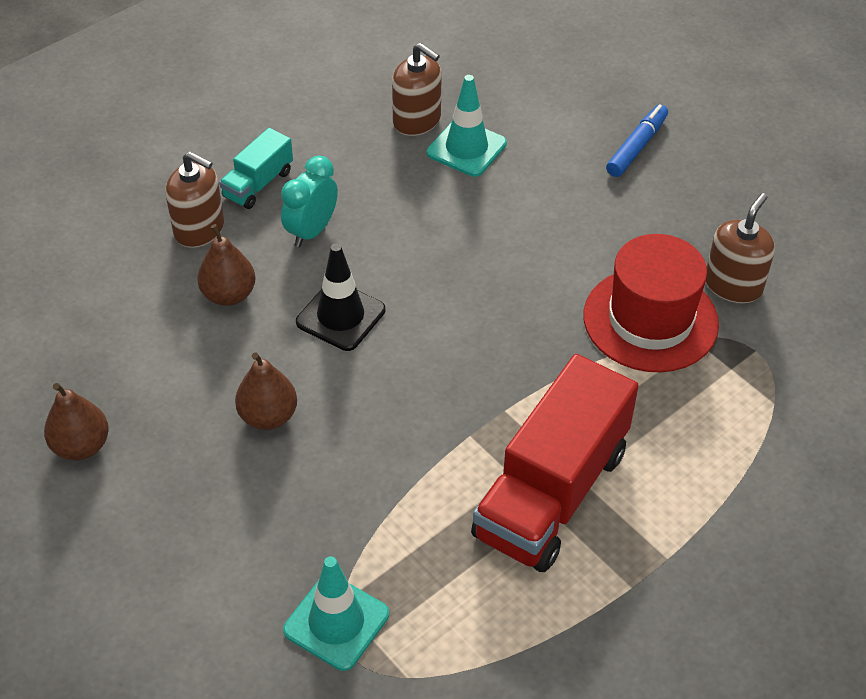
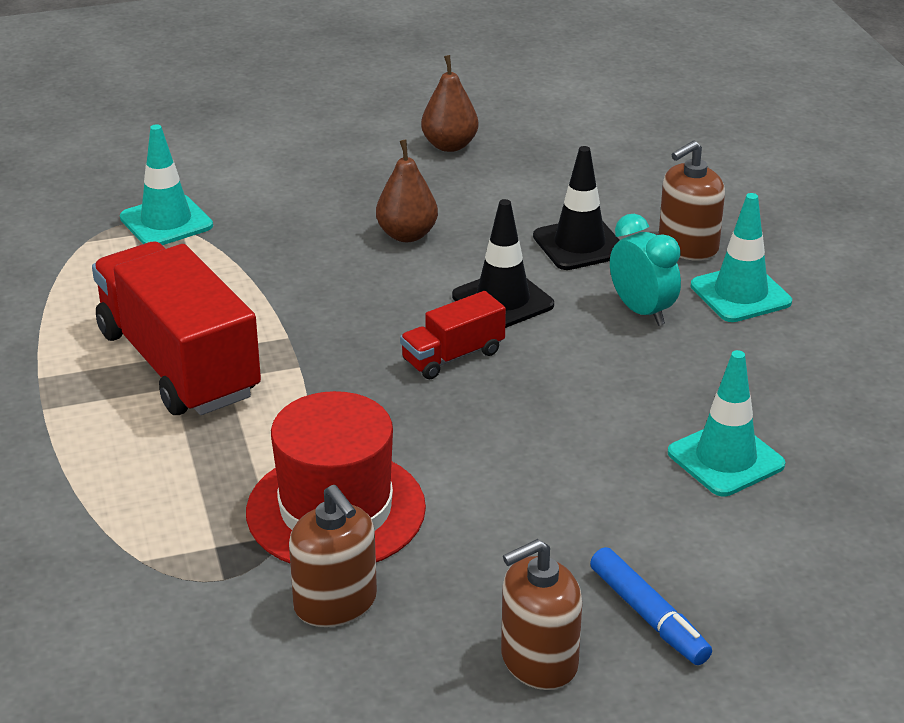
camera: 115 degrees right, 15 degrees down
(229, 295) = (579, 244): brown pear -> black traffic cone
(258, 184) = (740, 294): turquoise truck -> turquoise traffic cone
(417, 120) = (802, 434): brown soap dispenser -> brown soap dispenser (539, 661)
(435, 320) = (453, 356): none -> red truck

